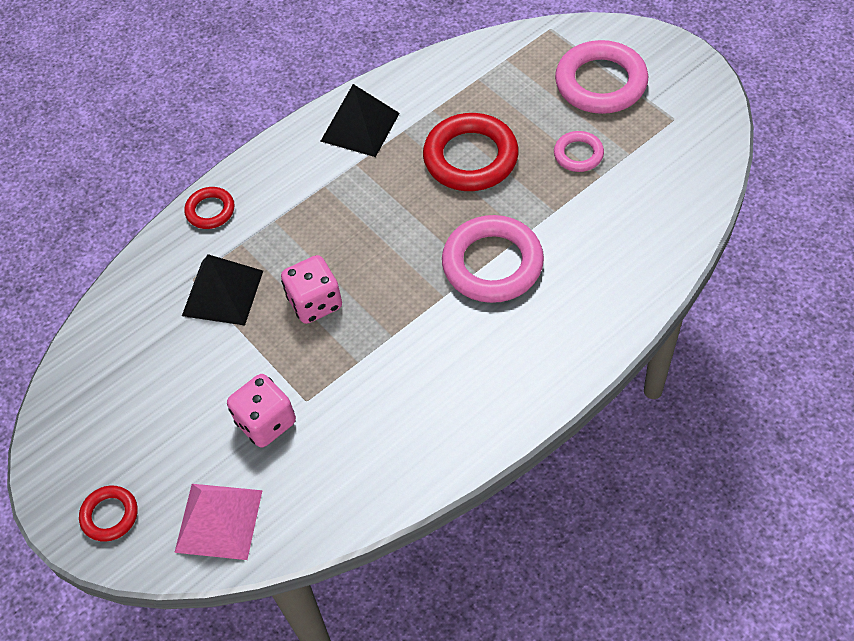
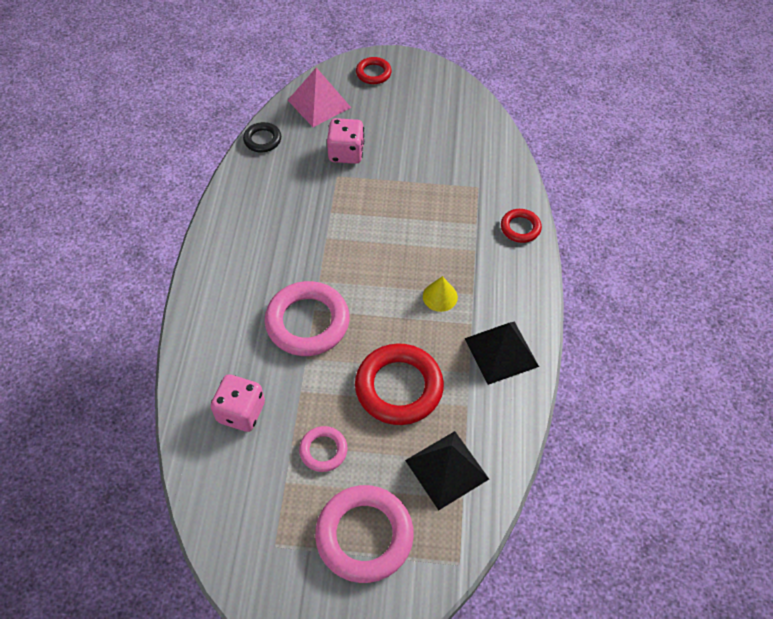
camera: 130 degrees right, 0 degrees up
(223, 293) = (450, 192): black pyramid -> black pyramid (446, 469)
(315, 302) = (391, 223): pink dice -> pink dice (241, 412)
(334, 519) = (262, 140): none -> black ring
(354, 203) = (440, 296): none -> yellow cone

